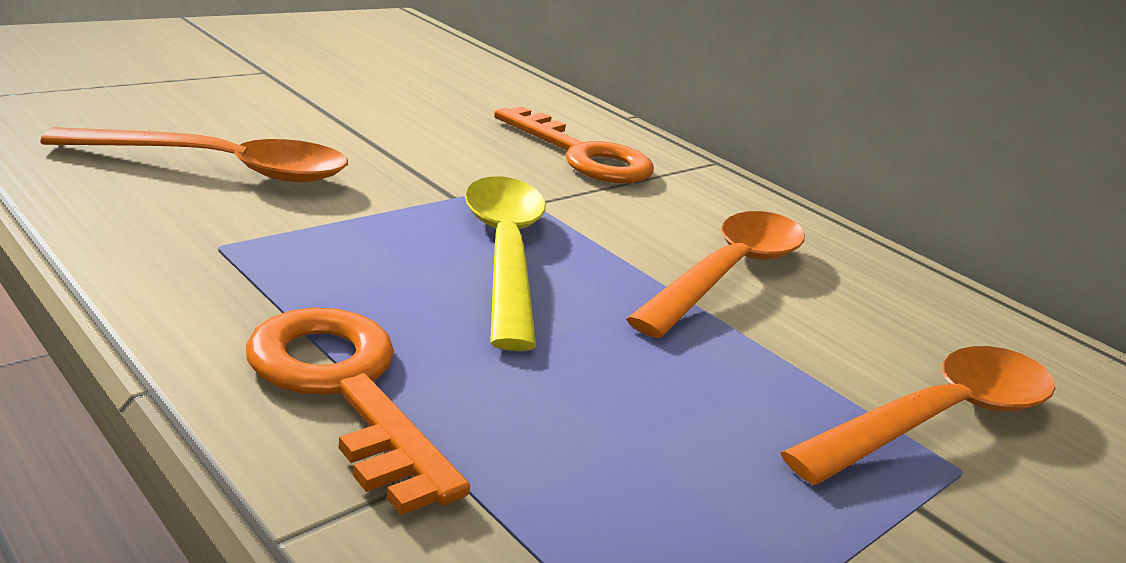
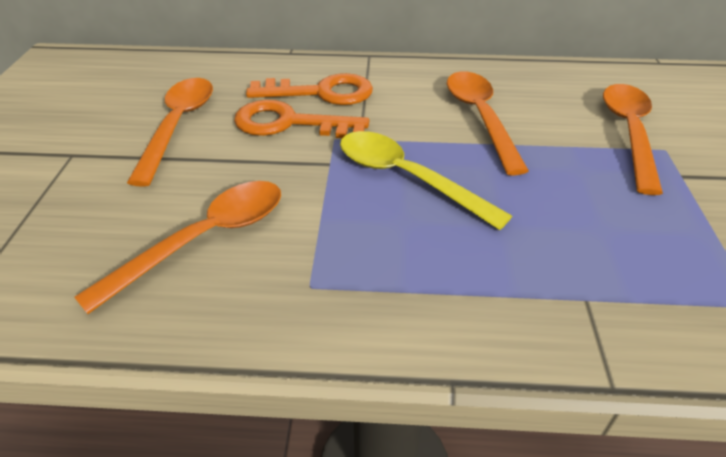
camera: 40 degrees left, 15 degrees up
(344, 389) = (500, 303): orange key -> orange key (289, 123)
(388, 101) = (178, 125): none -> orange spoon

